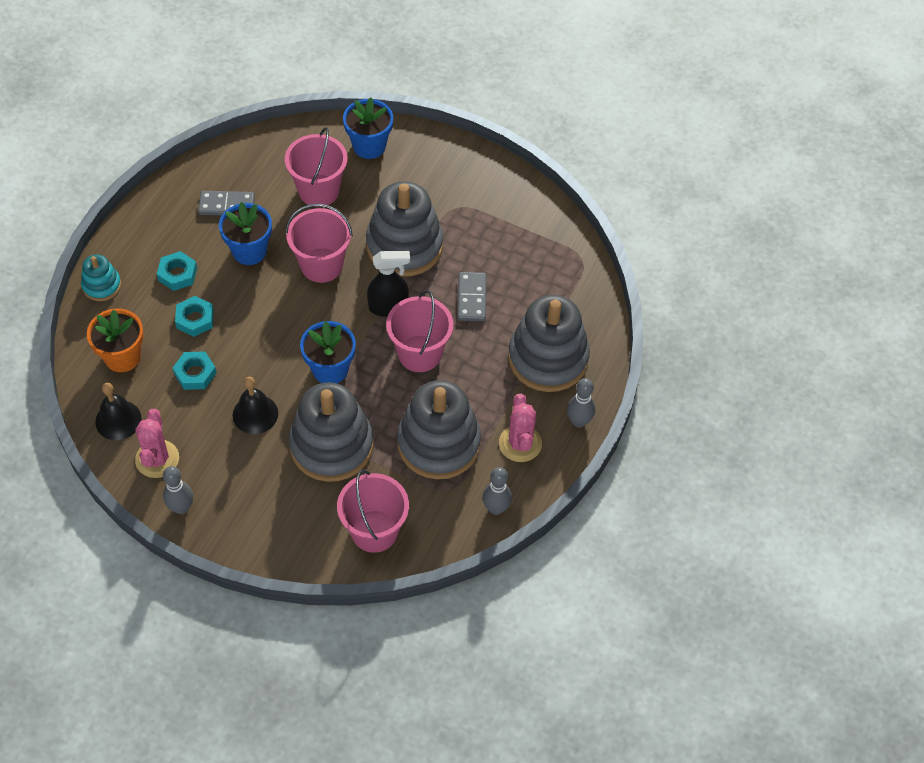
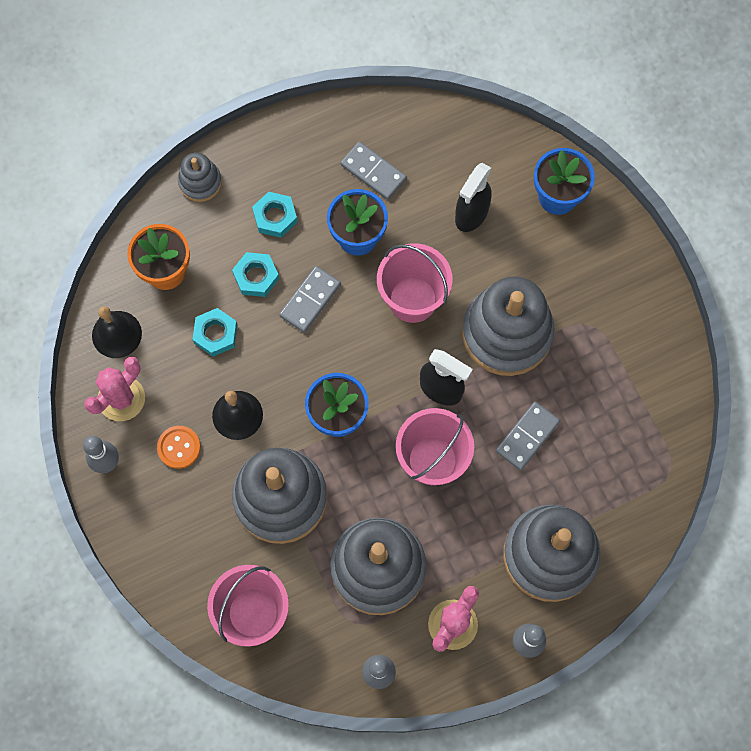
camera: 40 degrees right, 15 degrees up
(101, 285) = (200, 182): turquoise stacking toy -> grey stacking toy
(228, 462) = (179, 447): none -> orange button
(248, 310) = (310, 300): none -> grey domino
(319, 190) = (471, 214): pink bucket -> black spray bottle

